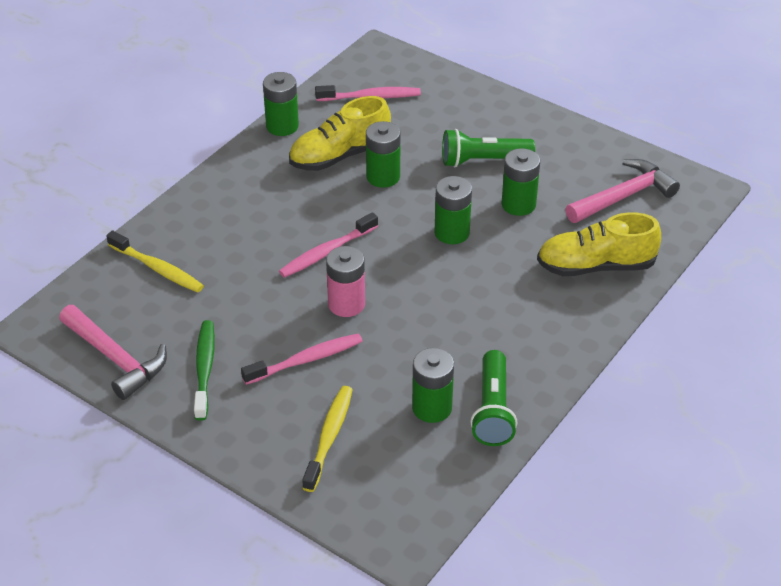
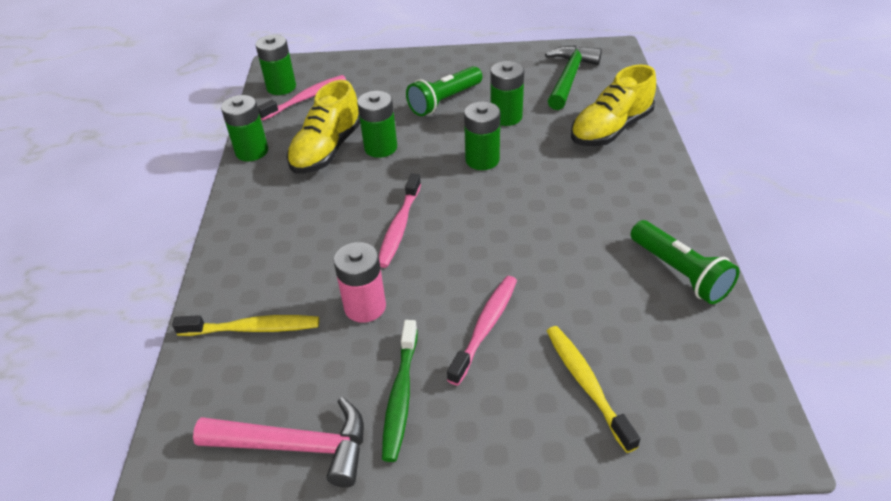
camera: 35 degrees left, 0 degrees up
(204, 369) = (400, 396): green toothbrush -> green toothbrush turned 135 degrees counterclockwise
(346, 304) = (464, 259): pink battery -> pink battery (365, 307)
(432, 408) = (634, 301): green battery -> green battery (281, 87)
(624, 196) = (569, 77): pink hammer -> green hammer

